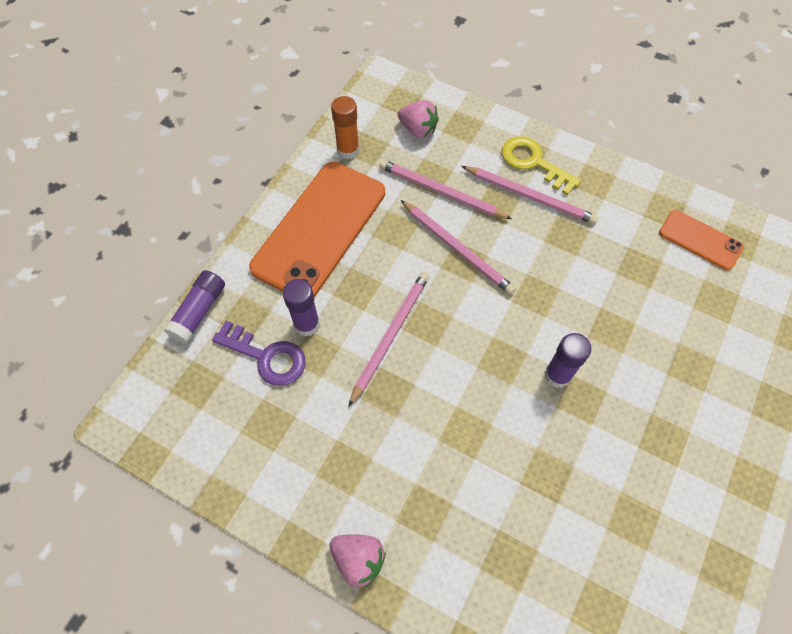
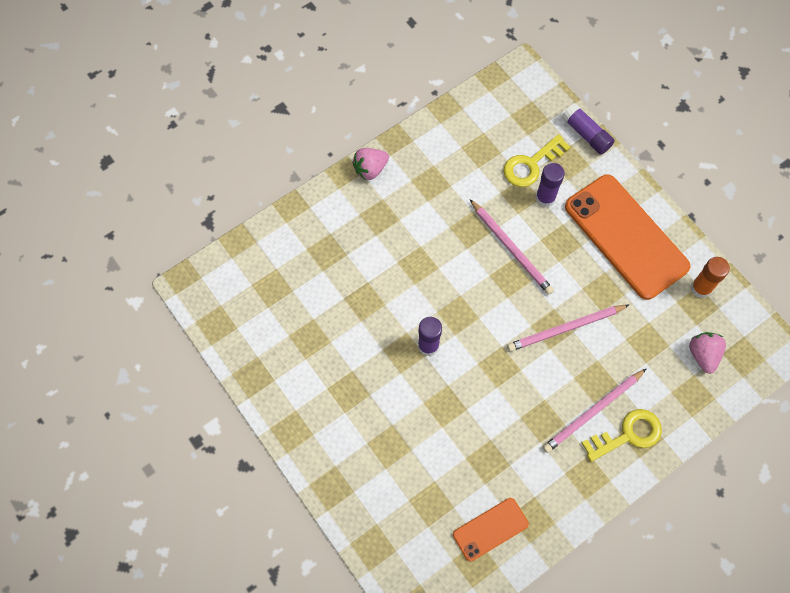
camera: 115 degrees right, 5 degrees up
(267, 356) = (531, 165): purple key -> yellow key
(418, 129) = (703, 355): pink strawberry -> pink strawberry turned 120 degrees clockwise
(441, 192) = (626, 342): pink pencil -> none

